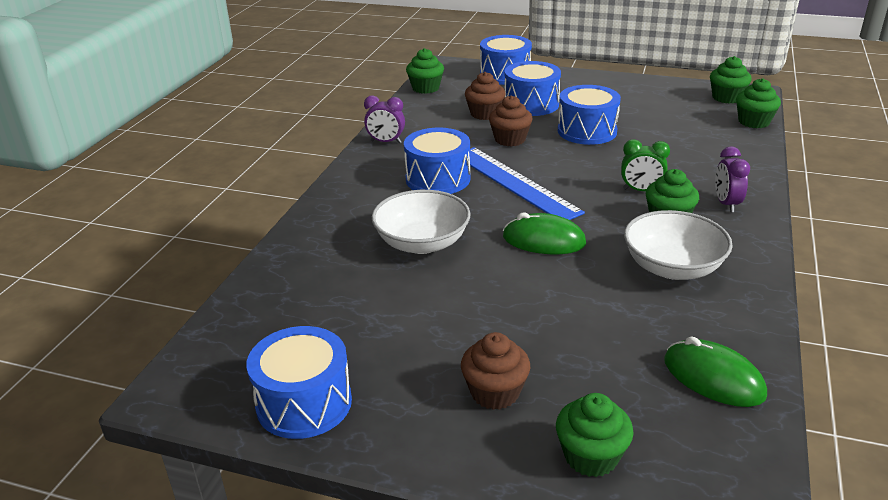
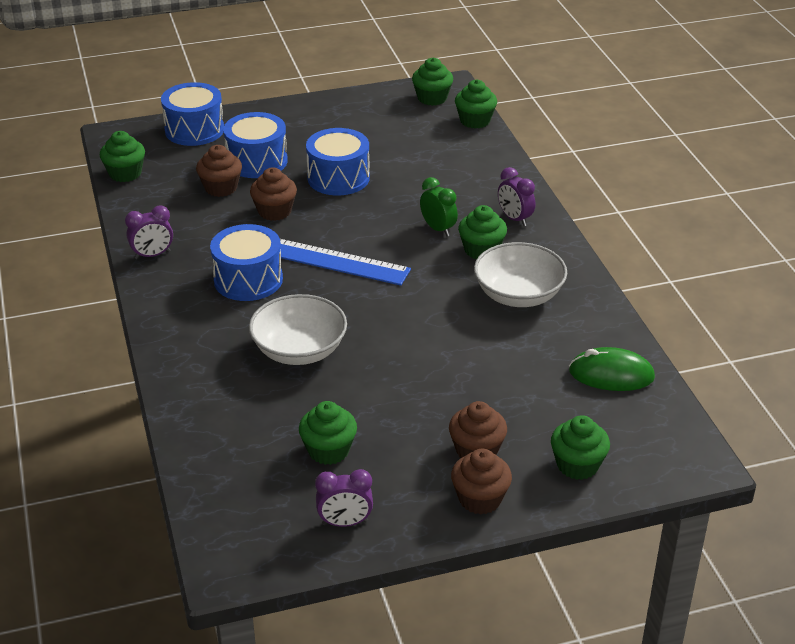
camera: 35 degrees left, 5 degrees up
(304, 403) = (345, 523): blue drum -> purple clock
(359, 332) = (328, 450): none -> green cupcake
(452, 442) = (480, 499): none -> brown cupcake
(543, 240) = (400, 308): green mouse -> none
(641, 190) = (438, 229): green clock -> green clock turned 105 degrees counterclockwise

